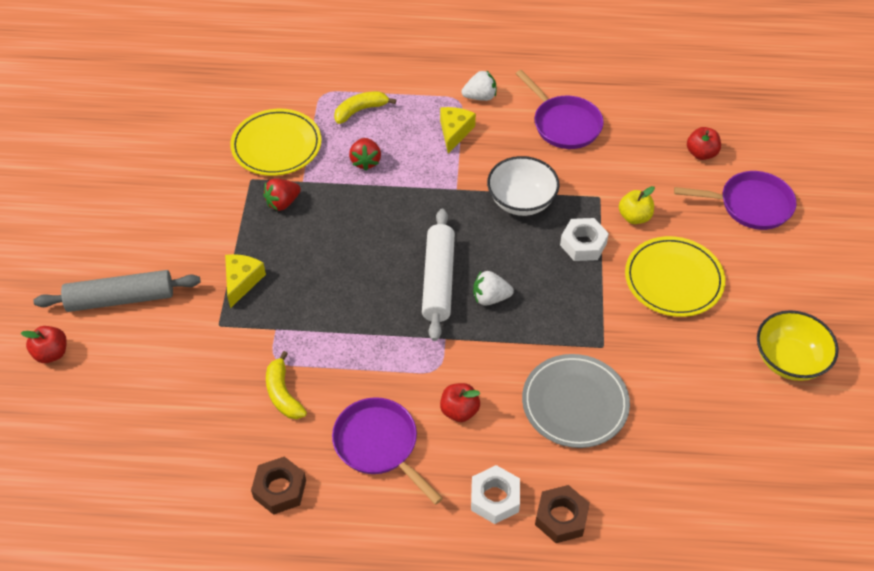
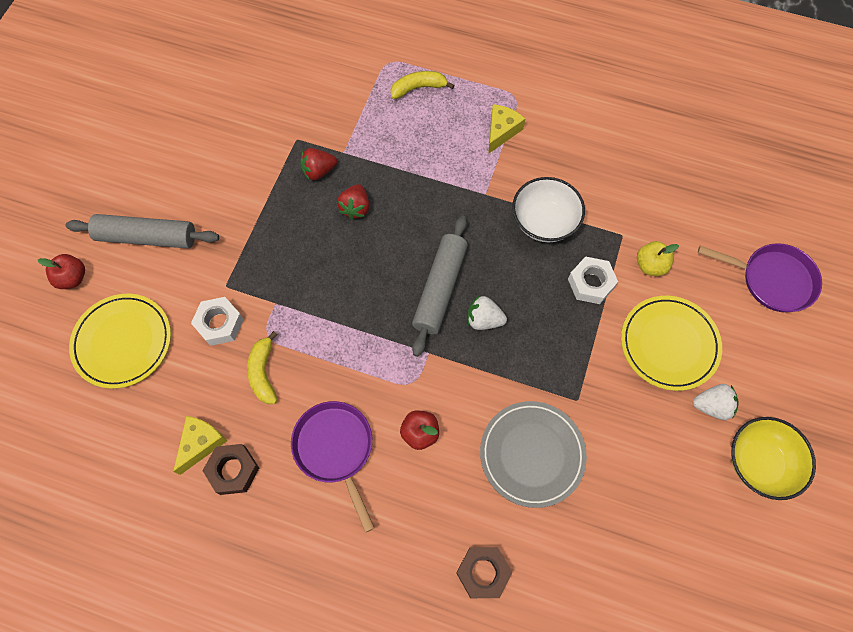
camera: 15 degrees right, 15 degrees up
(242, 281) = (259, 245): yellow cheese -> yellow cheese (201, 443)
(276, 146) = (330, 109): yellow plate -> yellow plate (123, 342)
(365, 161) = (408, 144): red strawberry -> red strawberry (355, 208)
(438, 280) = (440, 289): white rolling pin -> grey rolling pin
(480, 97) = (537, 98): white strawberry -> white strawberry (712, 406)
(495, 498) = (426, 534): white nut -> white nut (219, 324)
(564, 124) = (610, 146): purple pan -> none
(701, 153) = (739, 210): red apple -> none

